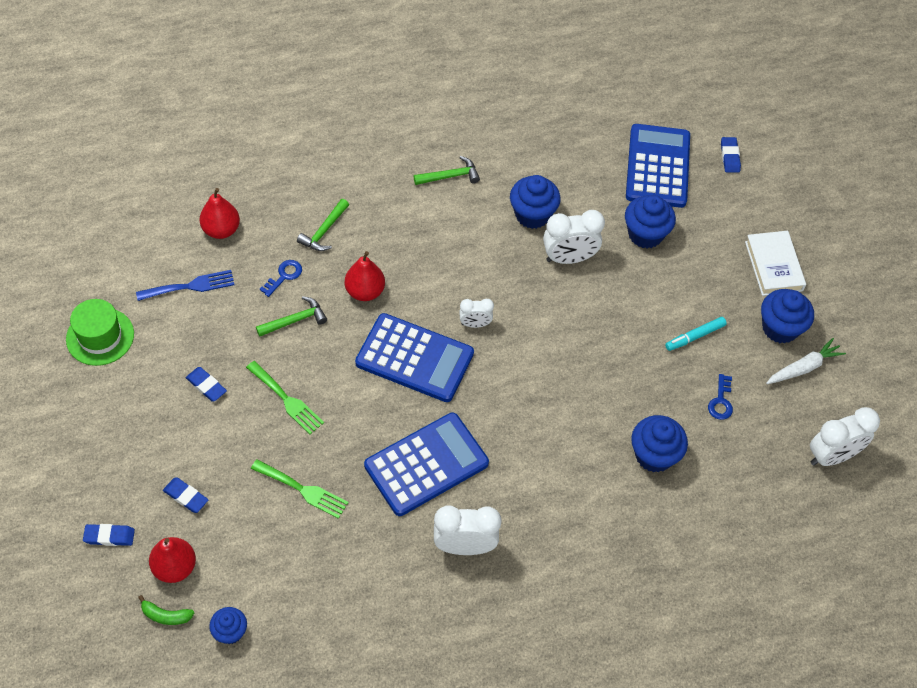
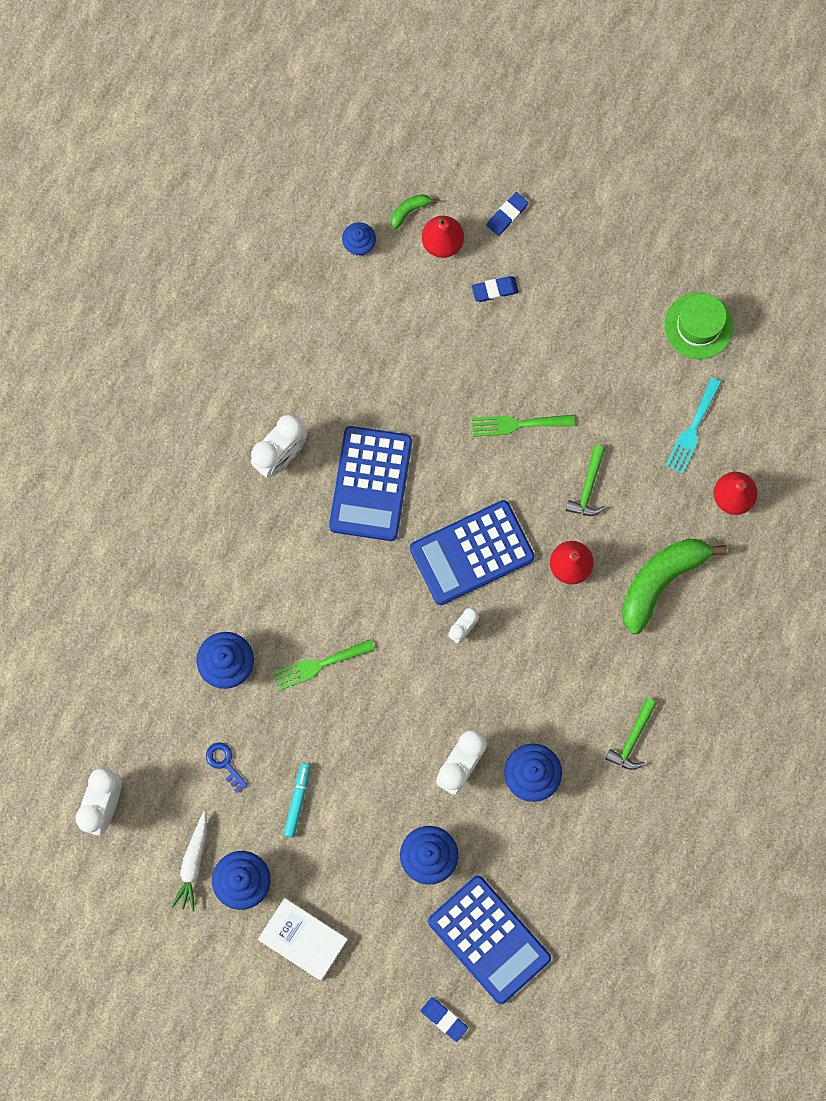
camera: 135 degrees right, 20 degrees up
(190, 286) = (692, 430): blue fork -> turquoise fork
(206, 386) = (582, 373): blue eraser -> none
(284, 276) = (641, 512): blue key -> none
(303, 490) = (427, 377): green fork -> green fork (319, 665)
(324, 231) = (661, 581): green hammer -> green banana

